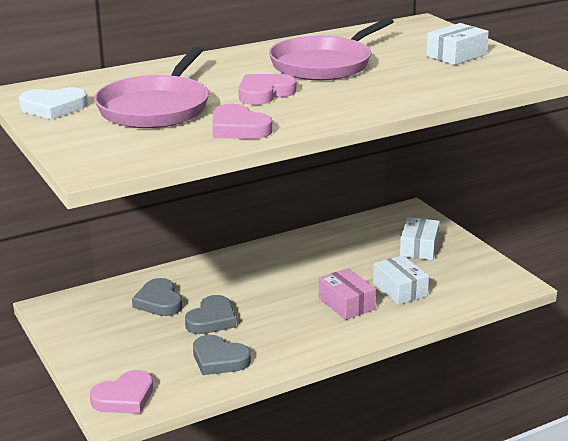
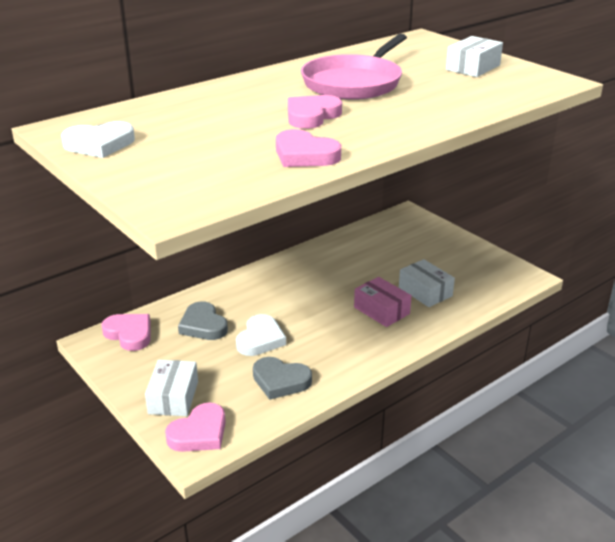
camera: 10 degrees left, 5 degrees up
(84, 303) = (129, 334): none -> pink heart
(156, 108) = (208, 138): pink pan -> none
(212, 319) = (260, 339): grey heart -> white heart
(419, 248) = (428, 249): white box -> white box (173, 397)

